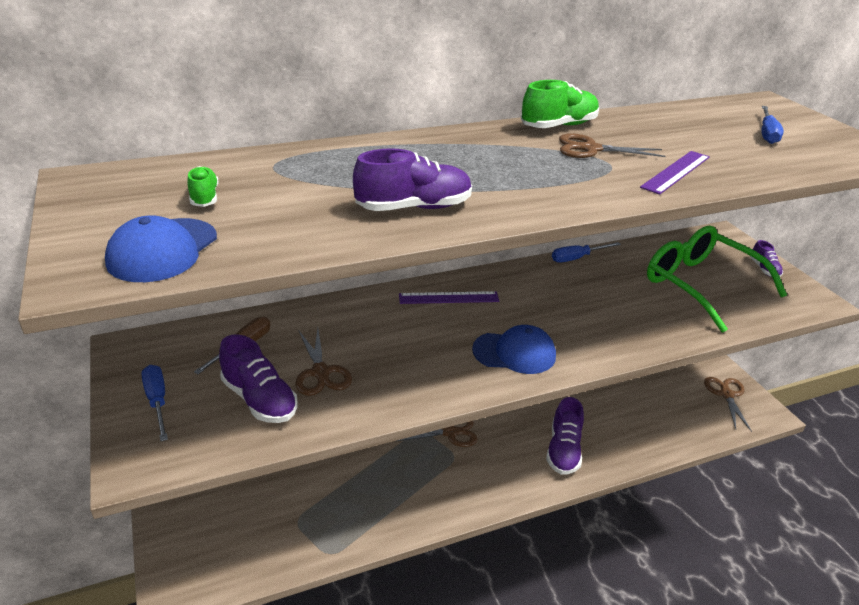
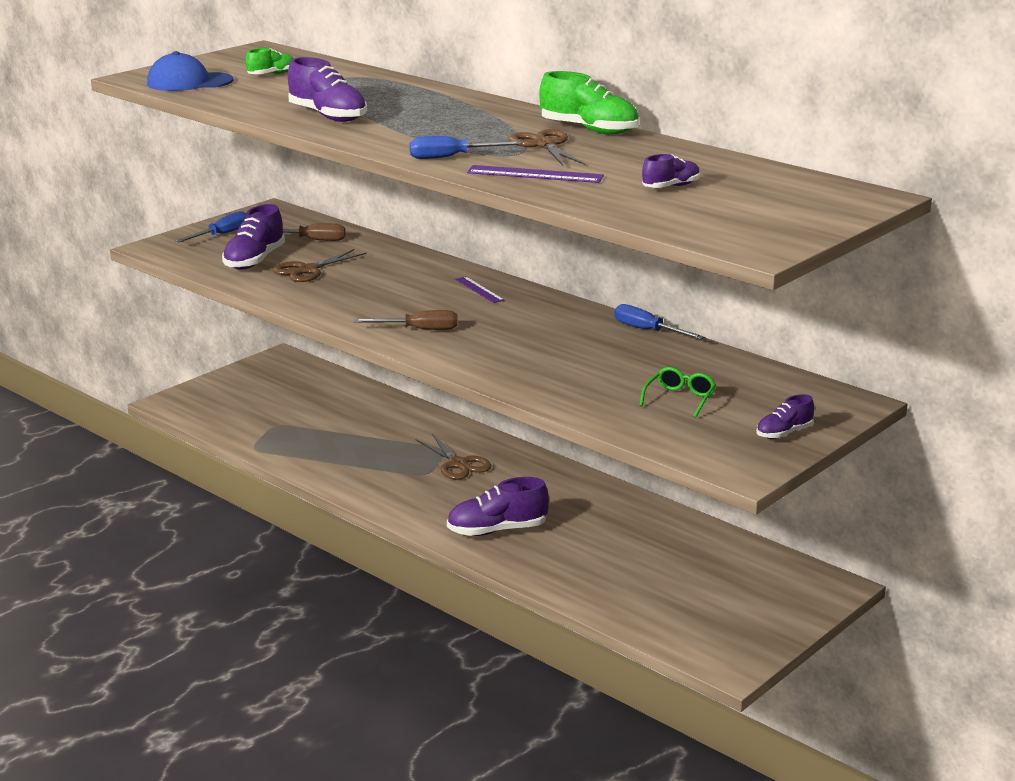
camera: 65 degrees right, 10 degrees down
(449, 298) = (479, 290): purple ruler -> purple ruler, size x0.66
(514, 353) = (419, 329): blue cap -> brown screwdriver
(701, 285) = (679, 399): green glasses -> green glasses, size x0.41
(726, 394) = (736, 628): brown scissors -> none
(728, 140) = (671, 187): none -> purple shoe
(767, 134) = (728, 200): blue screwdriver -> blue screwdriver (451, 157)

